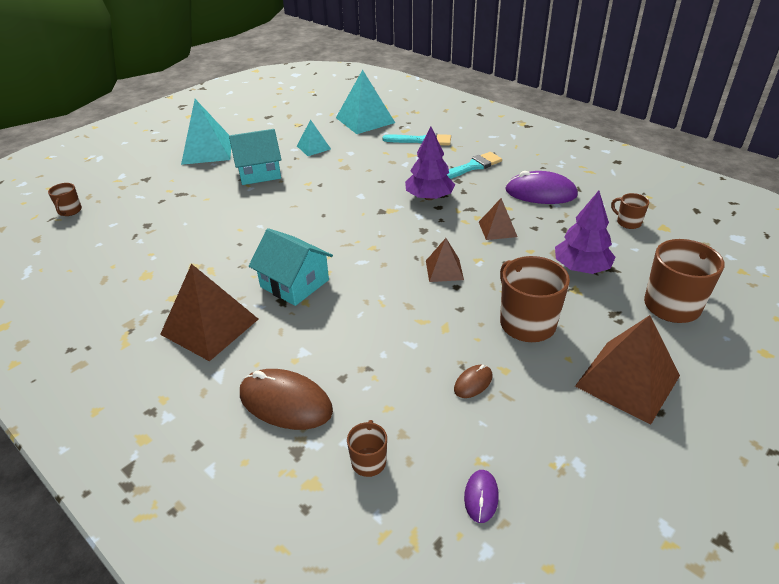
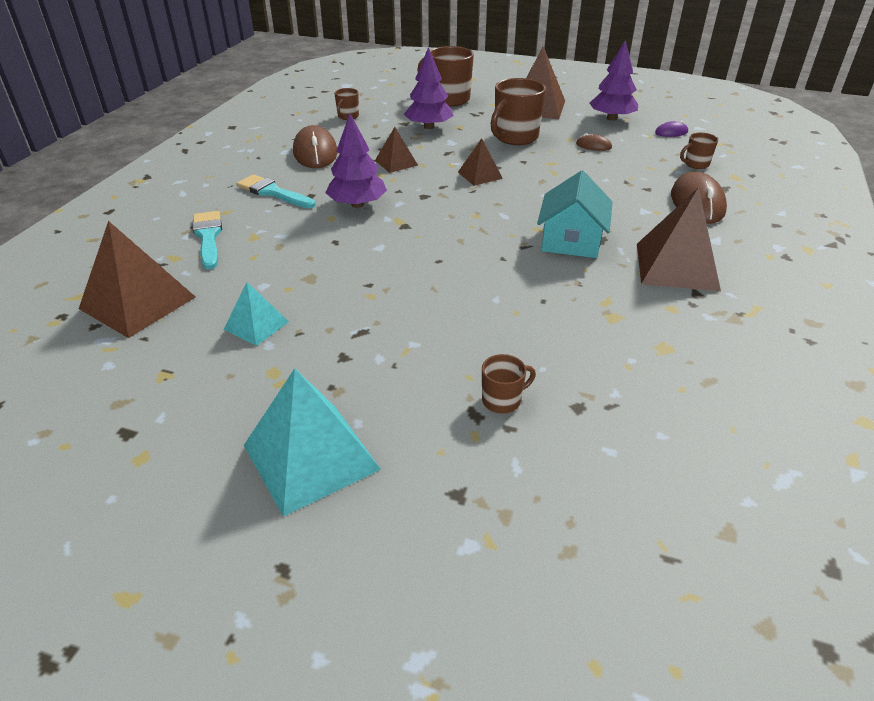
camera: 115 degrees left, 0 degrees up
(70, 211) = (630, 544): brown mug -> brown mug (502, 400)
(259, 172) = (363, 353): turquoise house -> none
(365, 120) = (137, 302): turquoise pyramid -> brown pyramid
(540, 193) = (315, 152): purple mouse -> brown mouse
(560, 448) = (611, 118): none -> purple tree

